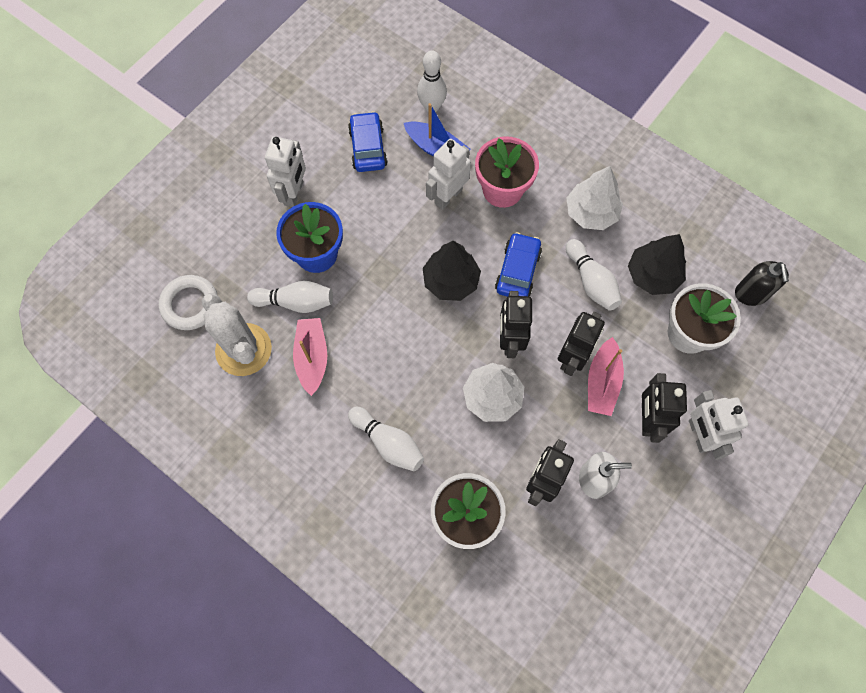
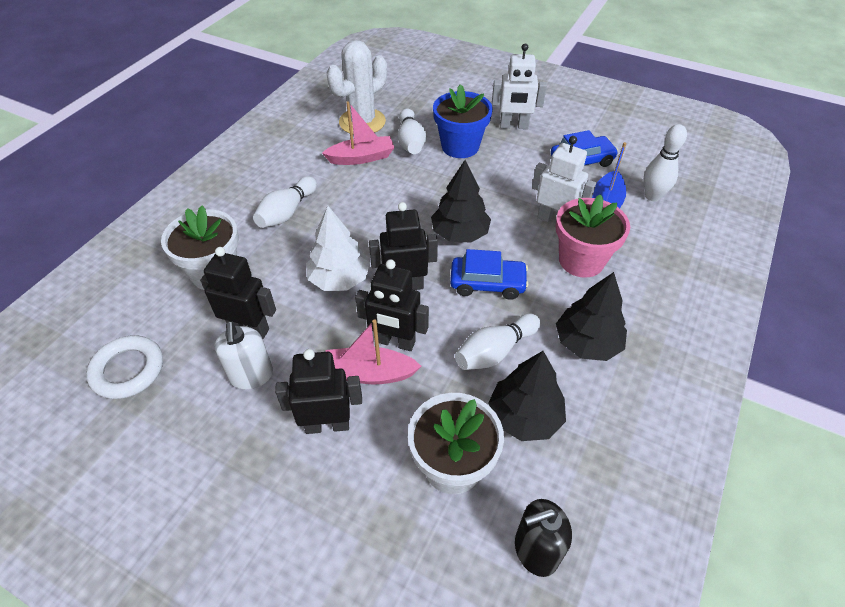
camera: 80 degrees right, 20 degrees down
(190, 304) = (395, 92): white ring -> white ring (128, 370)
(591, 213) = (587, 343): white tree -> black tree
(699, 435) = (311, 487): white robot -> none

